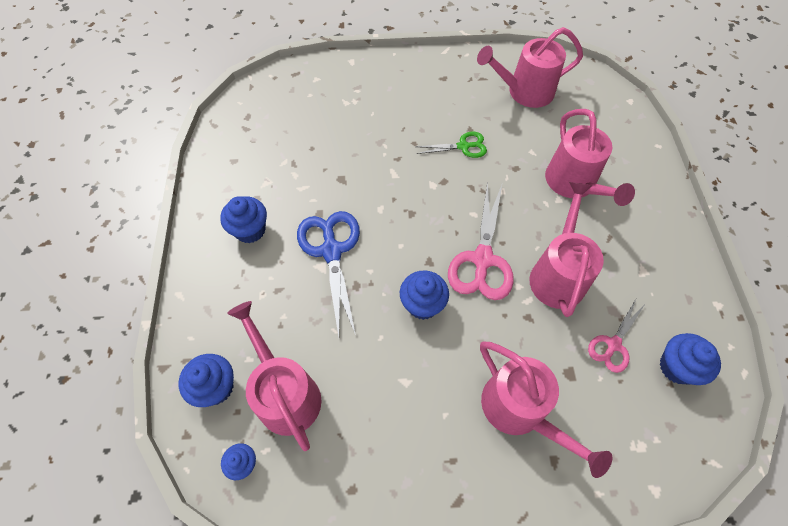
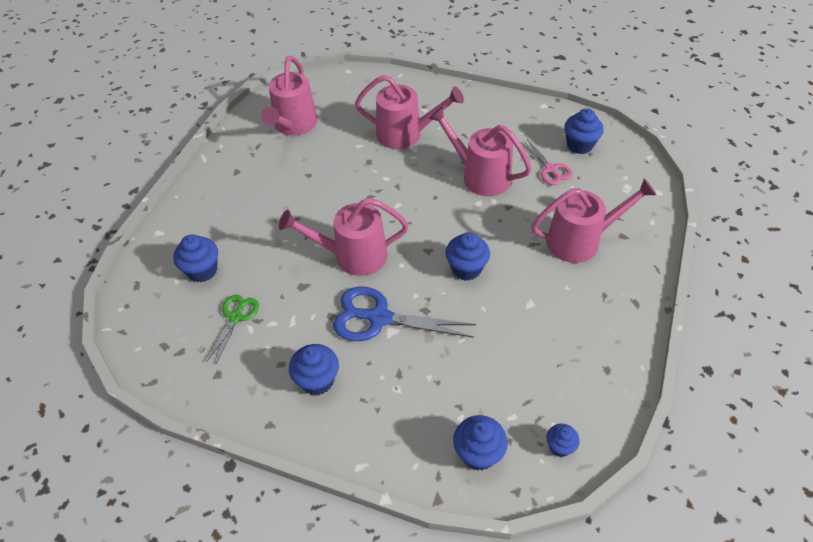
camera: 65 degrees left, 10 degrees down
(285, 393) = (506, 395): pink watering can -> pink watering can (352, 256)
(327, 105) = (202, 270): none -> blue cupcake
(463, 146) = (324, 186): green scissors -> green scissors (236, 317)
(482, 259) = (444, 215): pink scissors -> none

